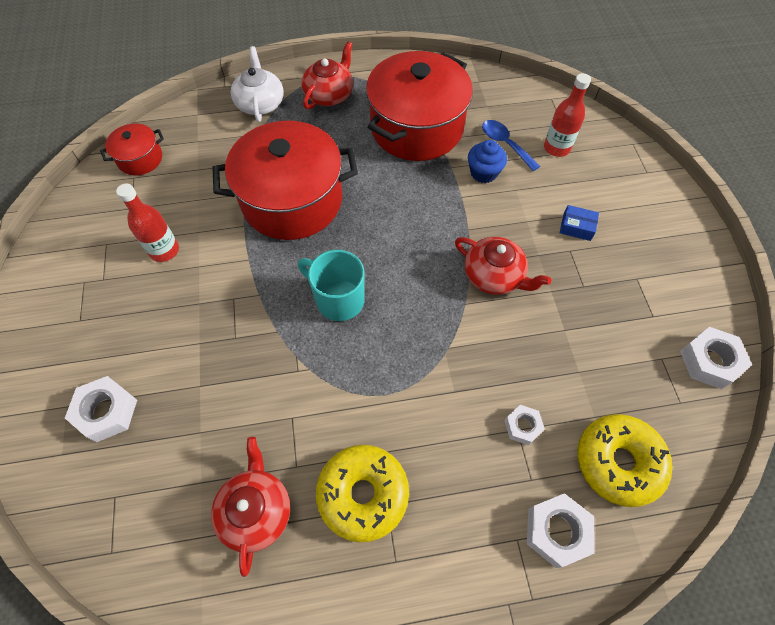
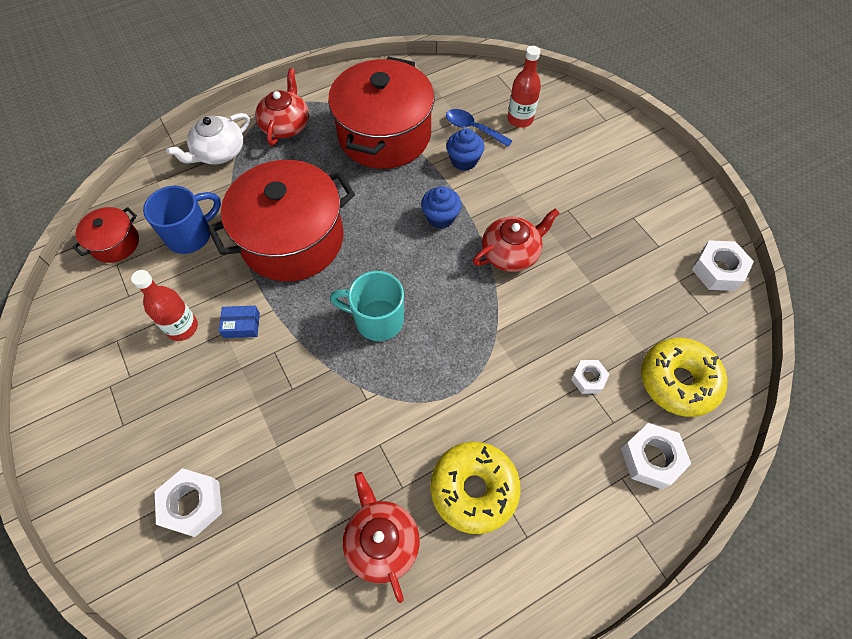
camera: 20 degrees left, 0 degrees up
(205, 170) = (191, 235): none -> blue mug
(260, 103) = (219, 152): white teapot -> white teapot turned 105 degrees counterclockwise
(438, 220) = (440, 217): none -> blue cupcake
(494, 275) = (511, 253): red teapot -> red teapot turned 45 degrees counterclockwise
(576, 227) = (565, 187): blue box -> blue box (241, 325)

